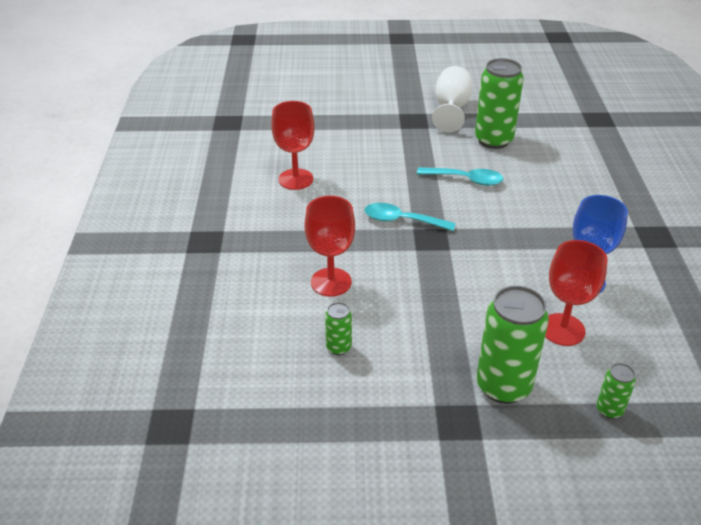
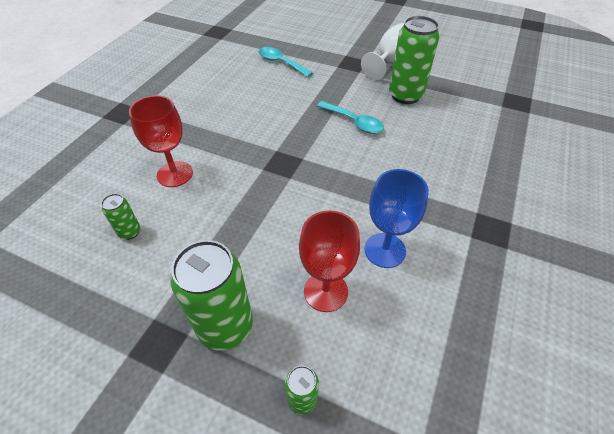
camera: 25 degrees right, 10 degrees up
(295, 179) = (224, 85): red goblet -> none
(402, 220) = (273, 141): turquoise spoon -> turquoise spoon (281, 63)

